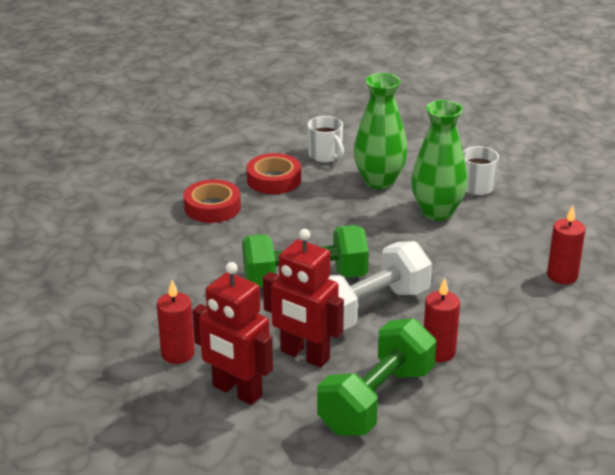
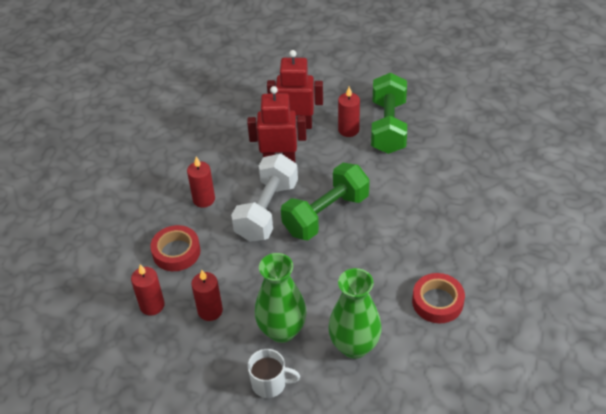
camera: 150 degrees right, 15 degrees up
(212, 207) = (450, 247): red tape -> red tape (176, 252)
(325, 156) = (426, 358): white mug -> none
(376, 400) = (219, 153): green dumbbell -> green dumbbell (388, 126)
(500, 250) = (210, 311): none -> red candle

